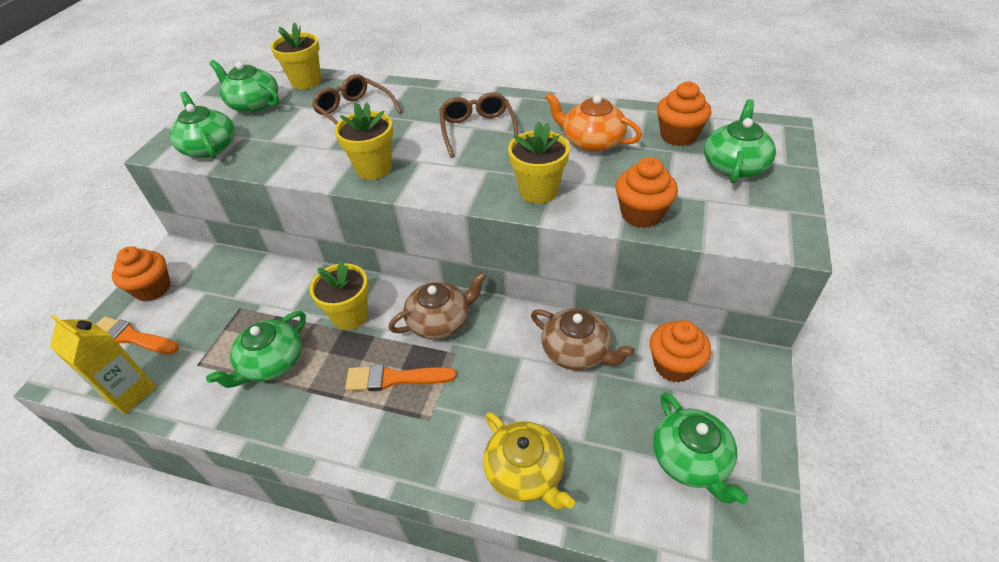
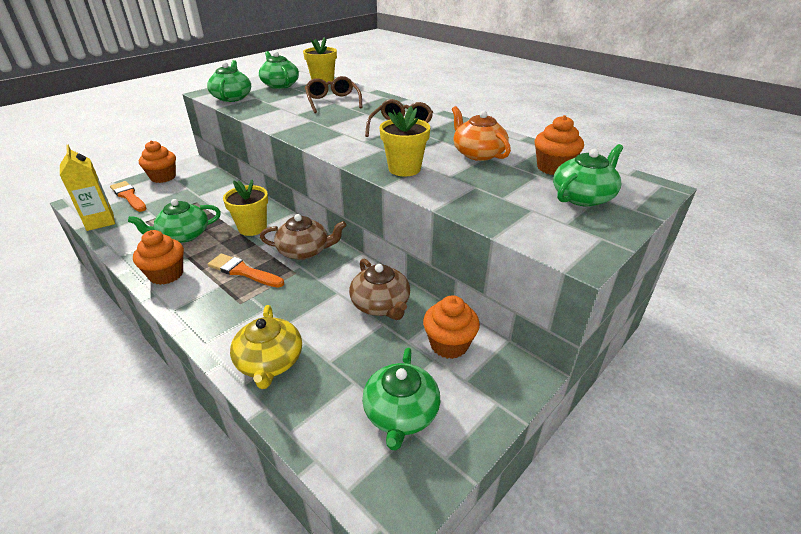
camera: 25 degrees right, 10 degrees down
(374, 168) = (311, 129): yellow flower pot -> none
(641, 214) = (467, 203): orange cupcake -> orange cupcake (166, 274)

